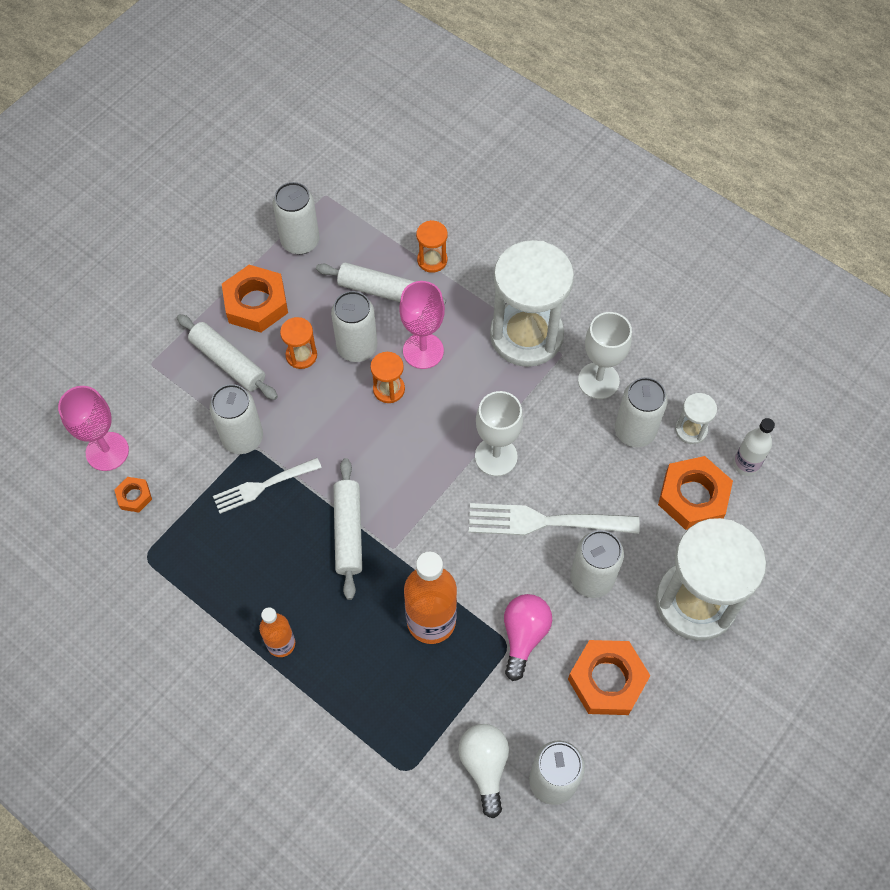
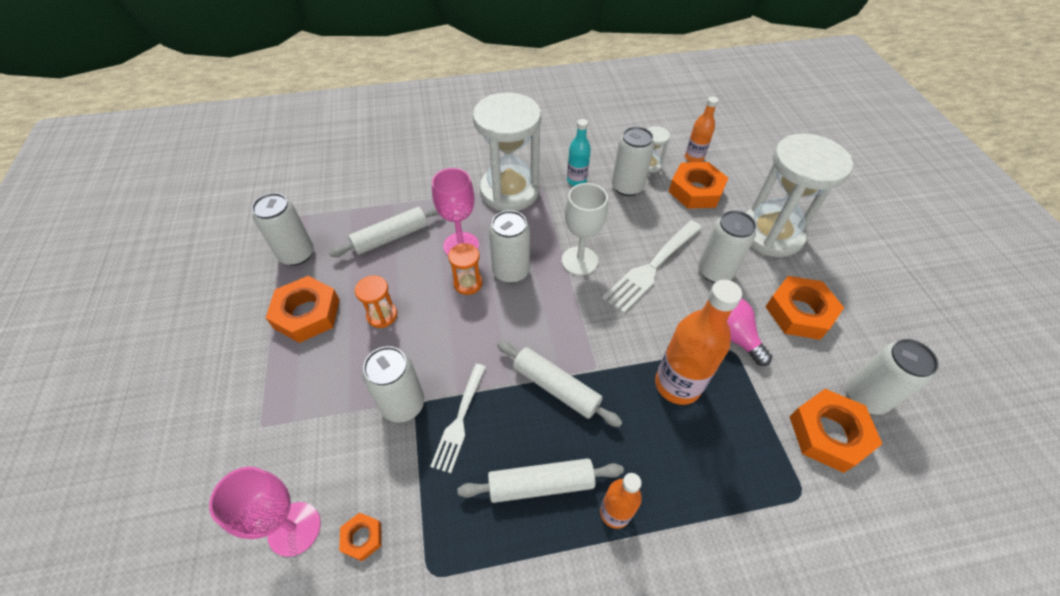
camera: 50 degrees left, 10 degrees down
(228, 362) = (329, 367): white rolling pin -> white rolling pin (541, 484)
(357, 347) = (416, 279): white can -> white can (511, 271)
(432, 260) = (403, 198): orange hourglass -> none
(485, 766) = (828, 433): white light bulb -> orange nut
(598, 380) = (576, 180): white goblet -> turquoise bottle
(746, 464) = (694, 158): white bottle -> orange bottle

